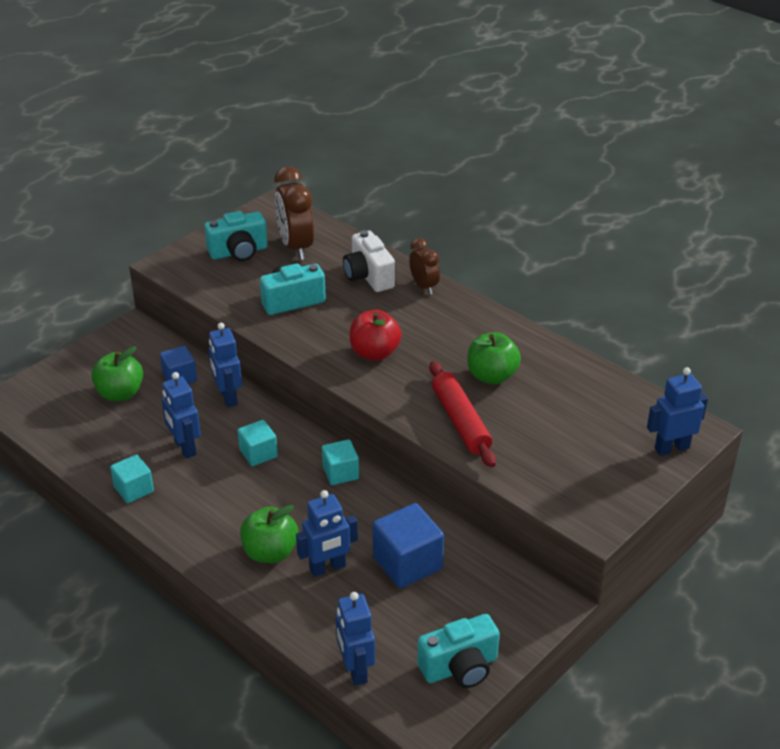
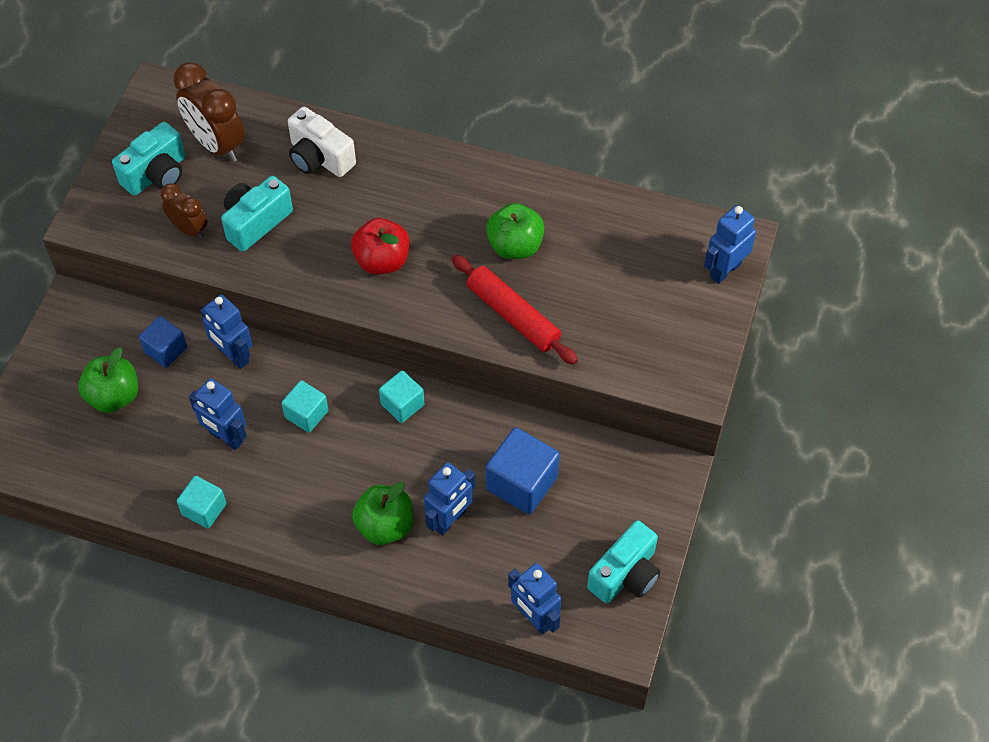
camera: 25 degrees left, 20 degrees up
(424, 286) = (385, 150): brown clock -> brown clock (189, 229)

